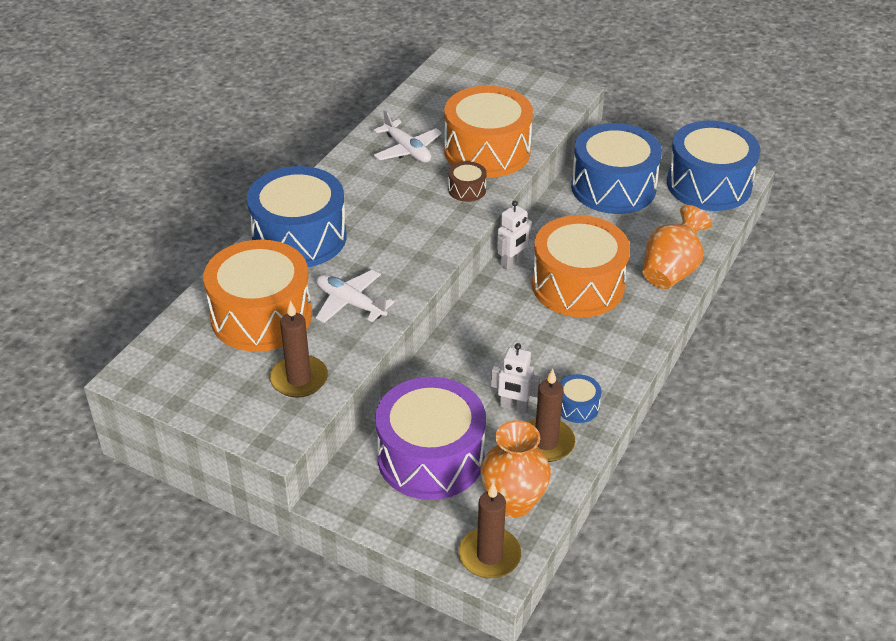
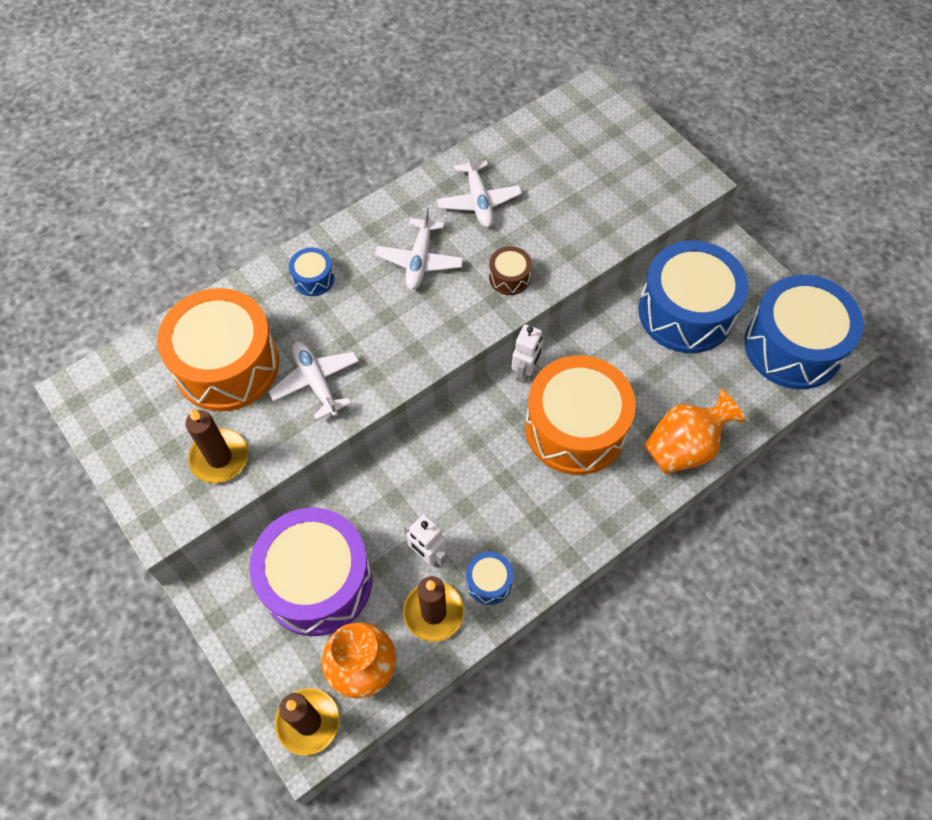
camera: 25 degrees right, 20 degrees up
(299, 237) = (313, 278): blue drum -> blue drum, size x0.42
(384, 200) = (419, 260): none -> white plane
(487, 151) = (559, 232): orange drum -> none
(512, 262) = (525, 372): white robot -> white robot turned 45 degrees counterclockwise

